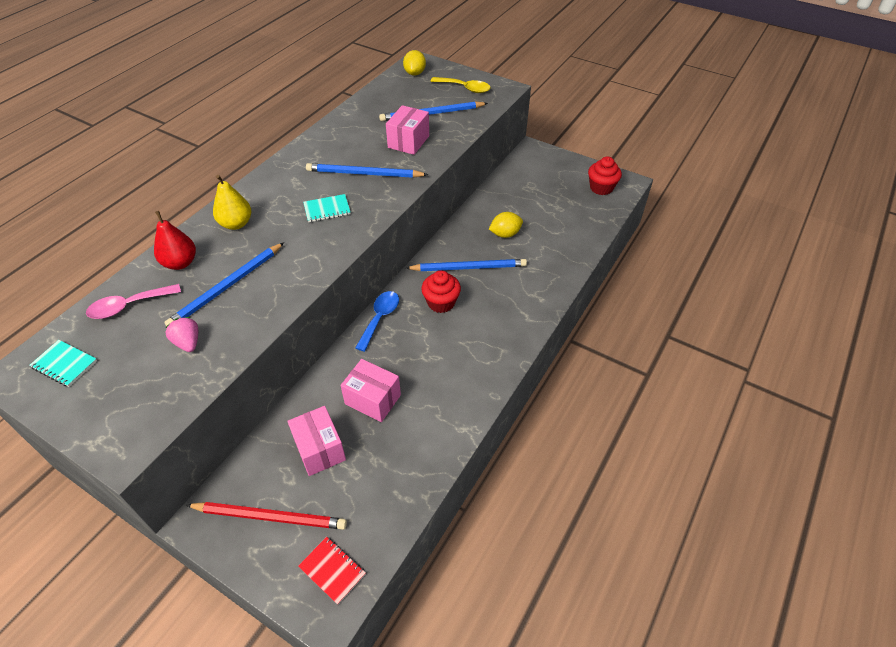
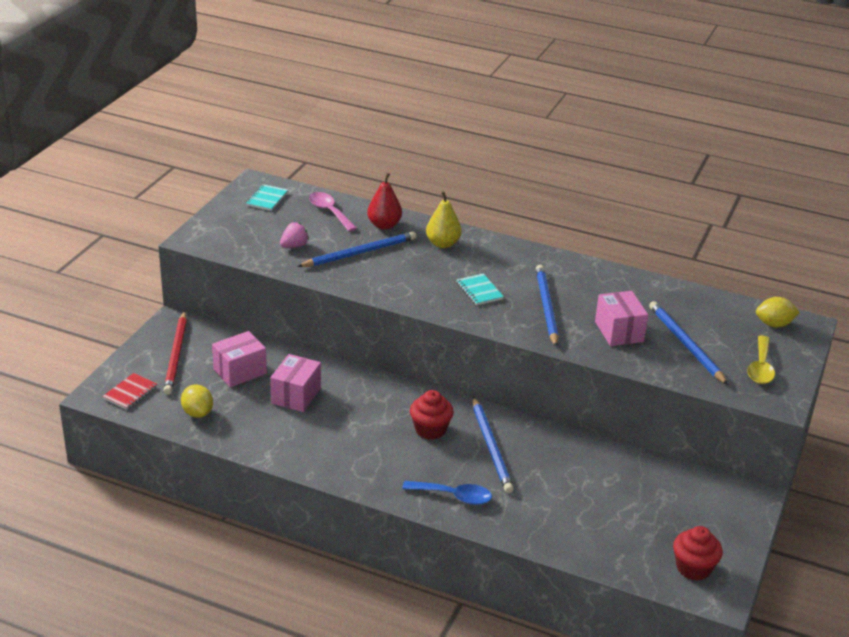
camera: 80 degrees right, 15 degrees down
(227, 287) = (360, 253): blue pencil -> blue pencil turned 120 degrees clockwise
(380, 318) = (399, 389): blue spoon -> blue spoon (454, 496)
(408, 142) = (619, 331): pink box -> pink box turned 60 degrees clockwise
(505, 234) = (560, 475): yellow lemon -> yellow lemon (197, 413)

